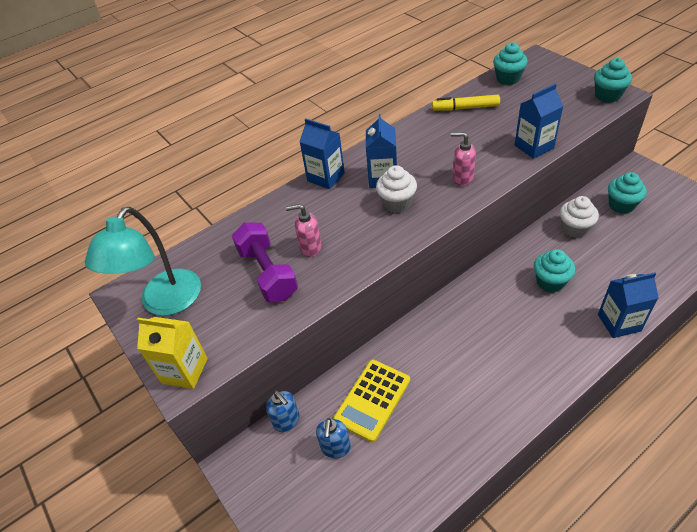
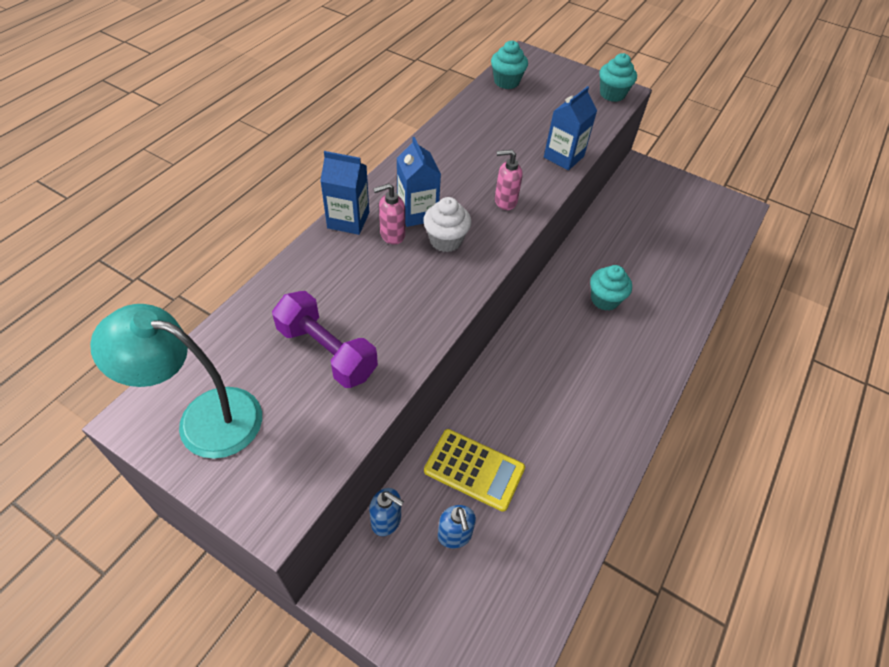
camera: 30 degrees left, 5 degrees up
(165, 303) = (204, 418): turquoise lamp -> turquoise lamp turned 105 degrees clockwise
(184, 370) = (271, 499): yellow carton -> none
(310, 248) = (367, 310): pink soap dispenser -> pink soap dispenser (392, 235)
(372, 400) = (474, 470): yellow calculator -> yellow calculator turned 75 degrees counterclockwise
(465, 108) = (475, 119): yellow marker -> none
(574, 229) = (607, 239): white cupcake -> none
(619, 322) = (680, 329): blue carton -> none
(621, 205) = (640, 208): turquoise cupcake -> none

